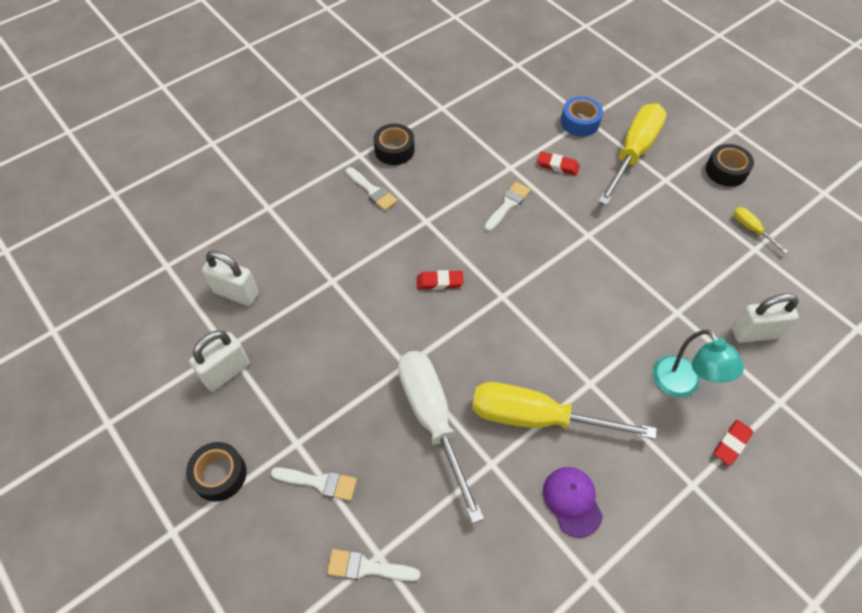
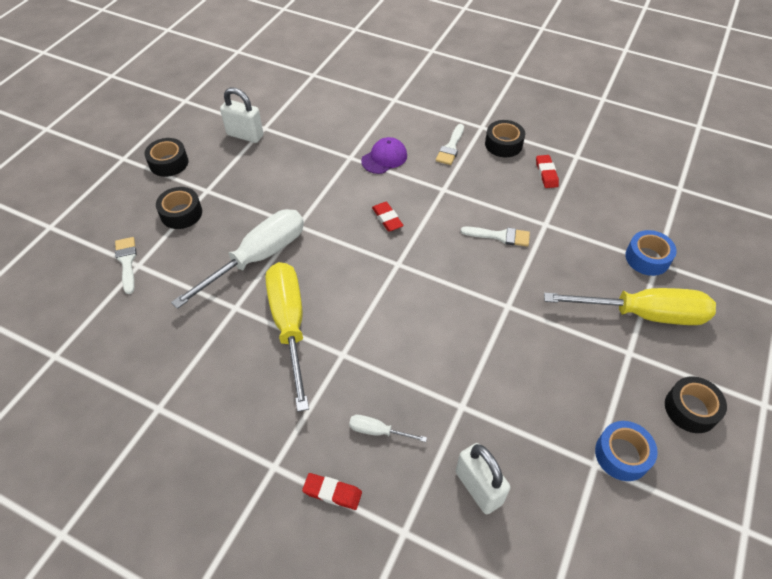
camera: 65 degrees right, 5 degrees down
(236, 293) = (310, 114): white padlock -> none
(319, 482) = (181, 213): white brush -> black tape
(557, 166) = (575, 258): red eraser -> red eraser (546, 173)
(572, 501) = (222, 373): purple cap -> purple cap (384, 158)
(682, 385) = (377, 431): turquoise lamp -> white screwdriver
(751, 229) = (622, 455): yellow screwdriver -> blue tape

